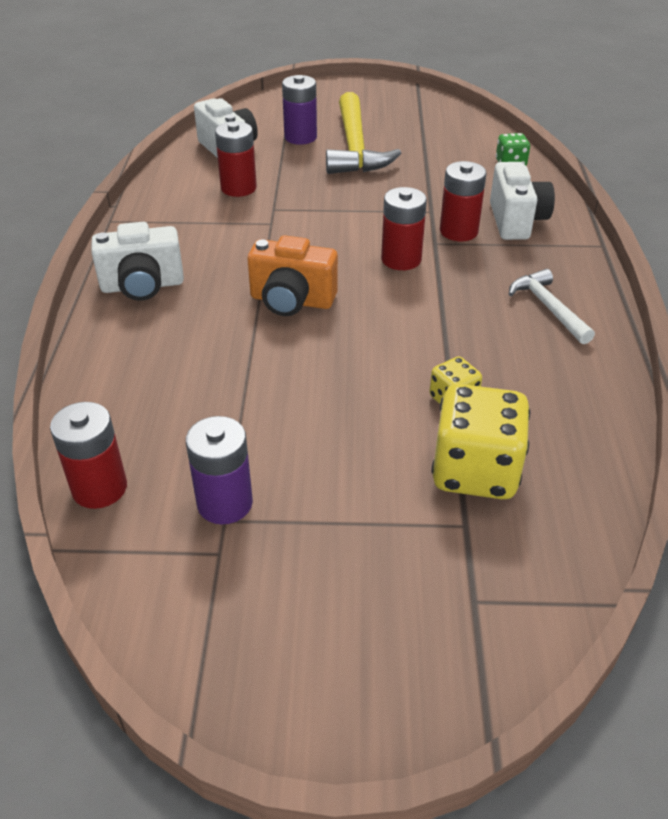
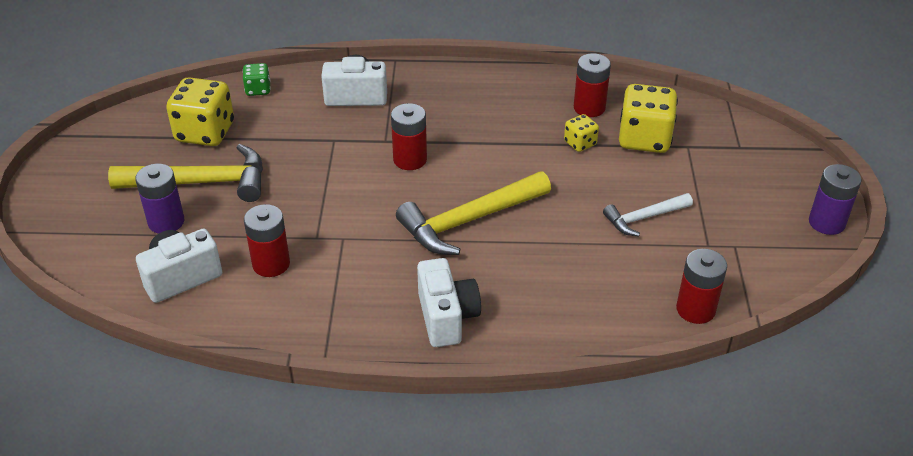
camera: 90 degrees left, 0 degrees up
(225, 503) = (694, 245): purple battery -> purple battery (826, 222)
(292, 301) = (469, 221): orange camera -> yellow hammer
(431, 143) = (205, 132): none -> yellow dice
(458, 231) = (369, 127): red battery -> red battery (589, 108)
(548, 308) = (476, 93): white hammer -> white hammer (644, 218)

